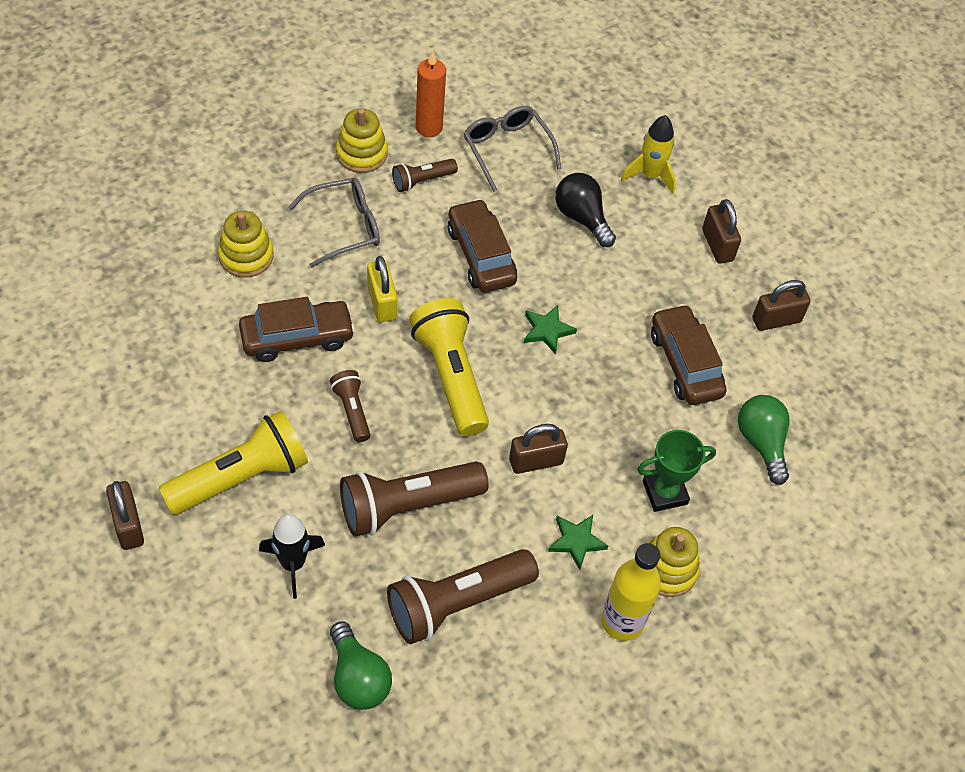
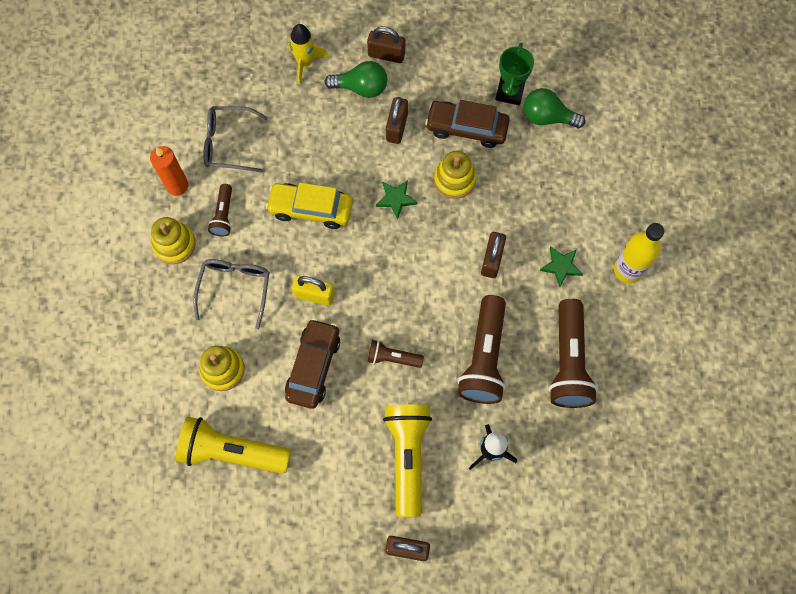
camera: 55 degrees left, 15 degrees up
(358, 678) = (591, 448): green light bulb -> green light bulb (361, 87)
(451, 376) = (399, 280): yellow flashlight -> yellow flashlight (231, 451)
(481, 255) = (311, 209): brown car -> yellow car
(582, 218) = (316, 126): black light bulb -> none
(665, 492) = (553, 194): green trophy -> green trophy (510, 92)
(667, 569) = (606, 223): yellow stacking toy -> yellow stacking toy (454, 179)
(776, 320) = (463, 54): brown padlock -> brown padlock (397, 127)

